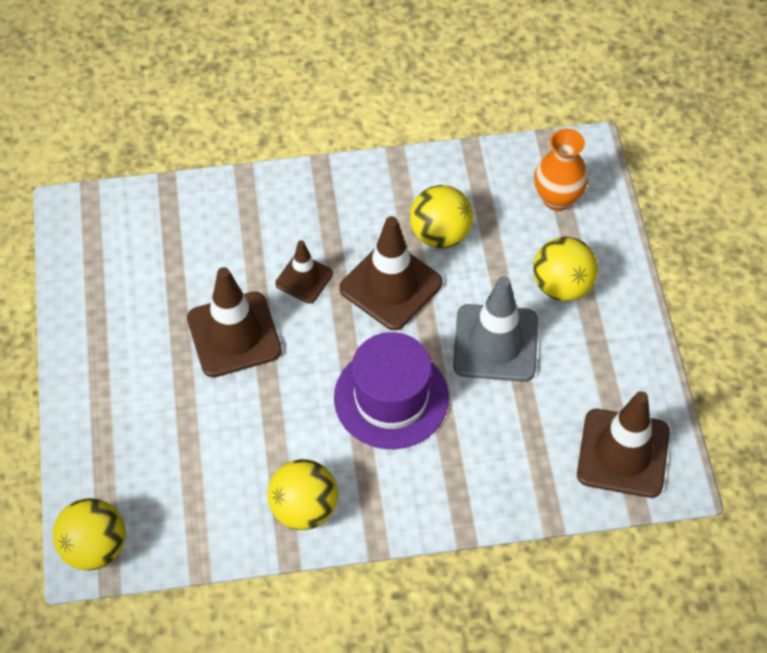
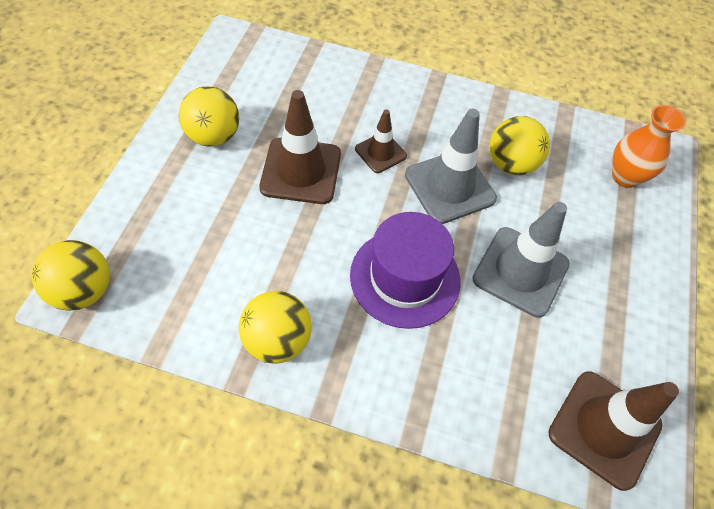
camera: 20 degrees right, 0 degrees up
(391, 286) = (449, 187): brown traffic cone -> grey traffic cone
(562, 286) = (602, 248): yellow ball -> yellow ball (213, 136)

